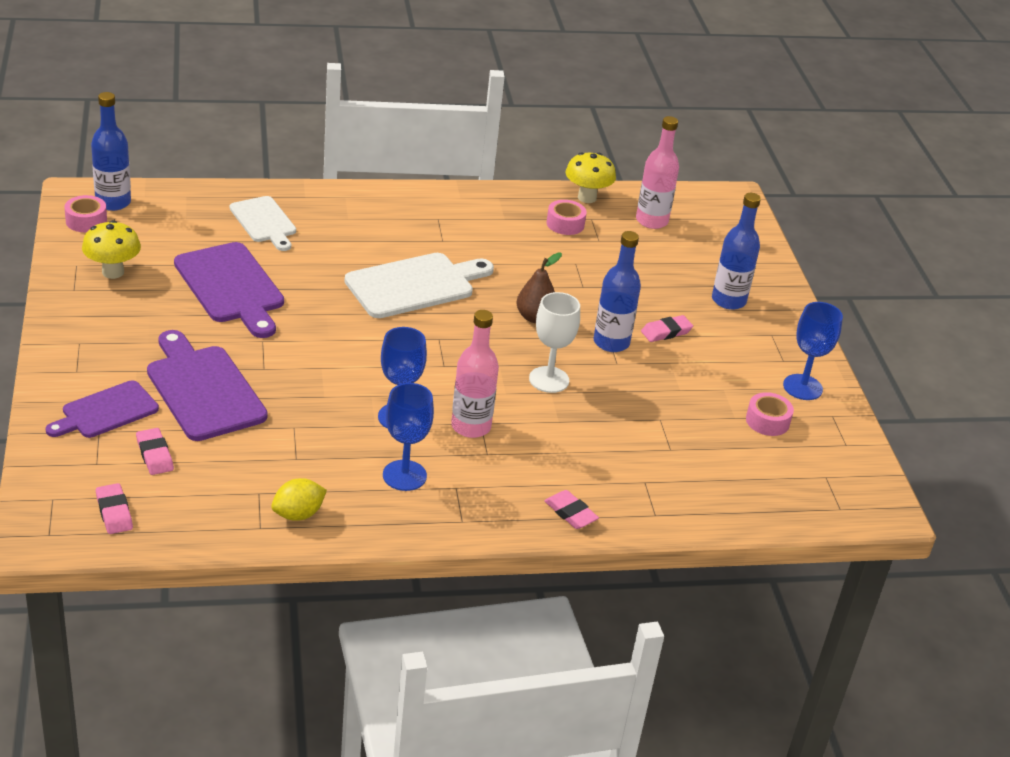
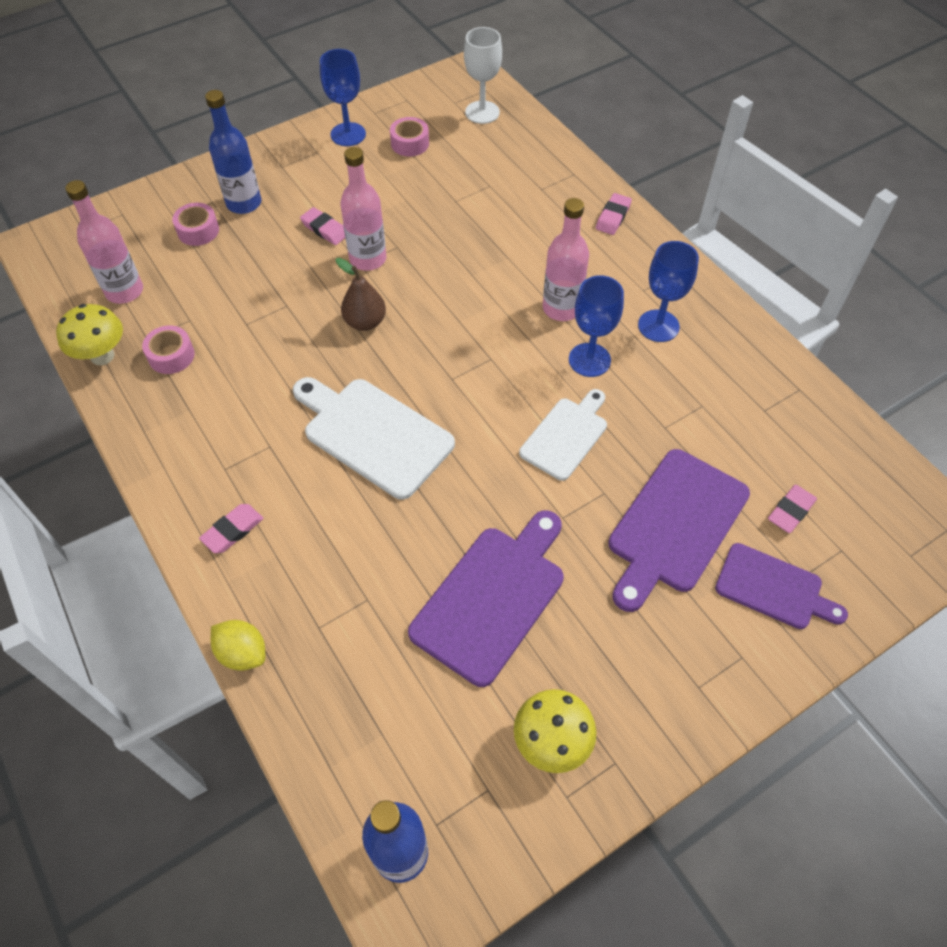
camera: 110 degrees left, 20 degrees up
(86, 221) = (466, 857): pink tape -> pink tape (198, 231)
(114, 512) = (880, 498): pink eraser -> pink eraser (233, 530)
(264, 222) = (337, 639): white cutting board -> white cutting board (566, 435)
(298, 514) = (763, 372): yellow lemon -> yellow lemon (243, 653)
(549, 380) = (455, 281): white goblet -> white goblet (482, 112)
(611, 342) = (368, 259): blue bottle -> pink bottle

